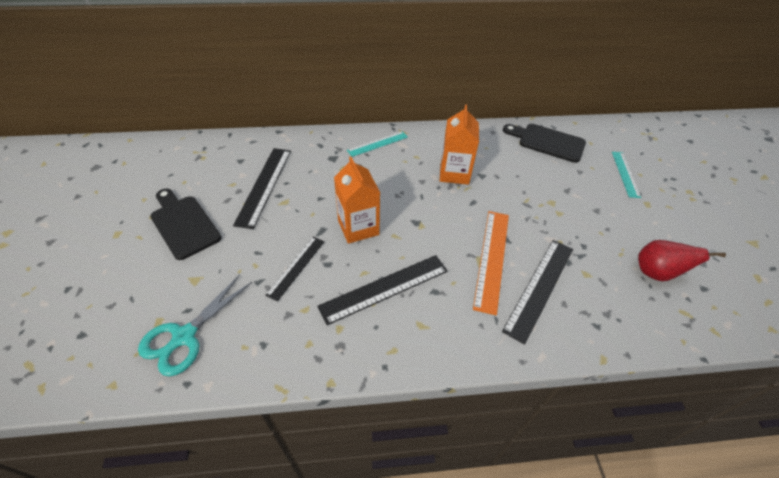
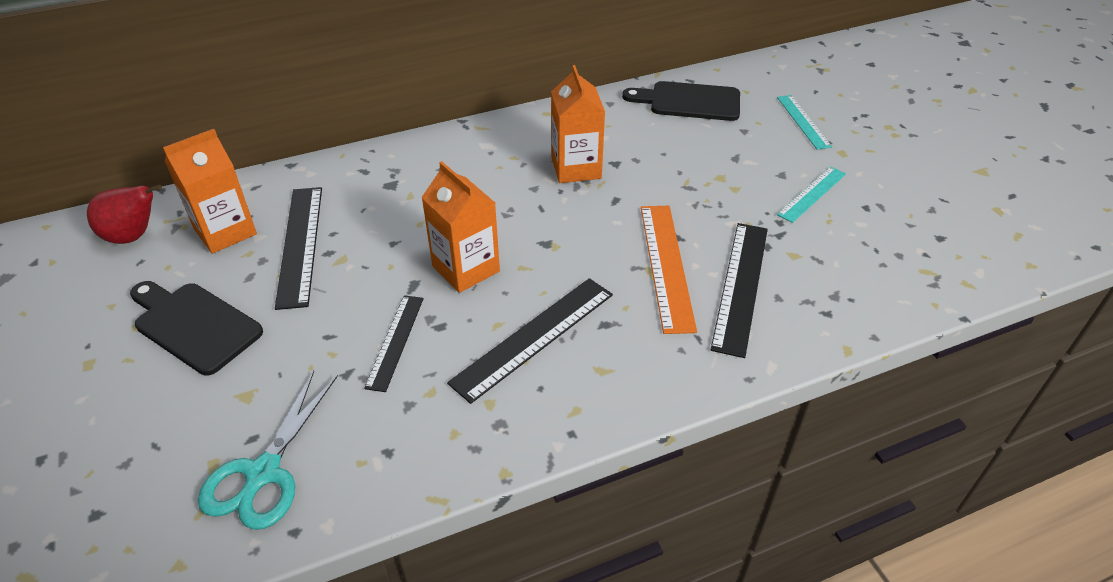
camera: 15 degrees left, 5 degrees down
(224, 167) = (225, 232): none -> orange carton
(378, 144) = (450, 151): turquoise ruler -> turquoise ruler (812, 194)
(656, 273) = (878, 233): red pear -> red pear (134, 236)

